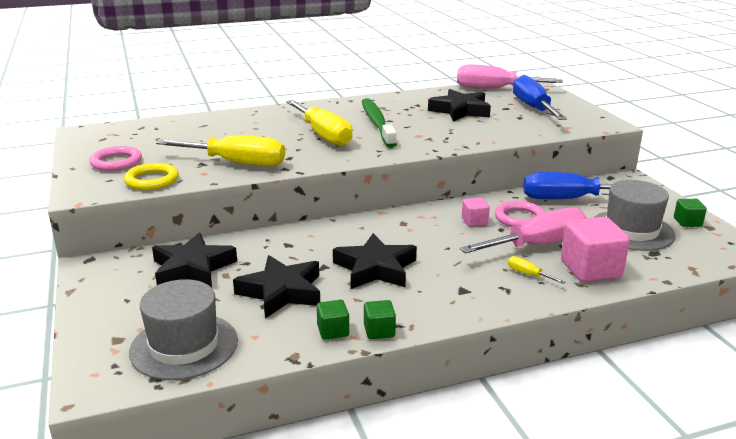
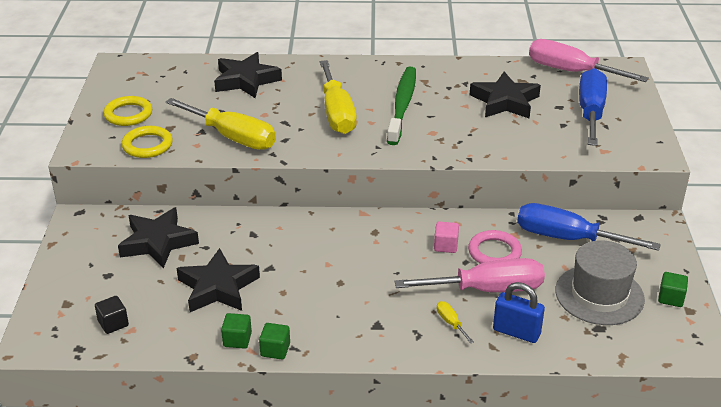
camera: 20 degrees right, 10 degrees up
(116, 162) = (128, 114): pink ring -> yellow ring
(184, 346) = (113, 323): grey hat -> black cube
(375, 268) = (314, 281): black star -> black star (246, 80)
(590, 269) = (516, 332): pink cube -> blue padlock

